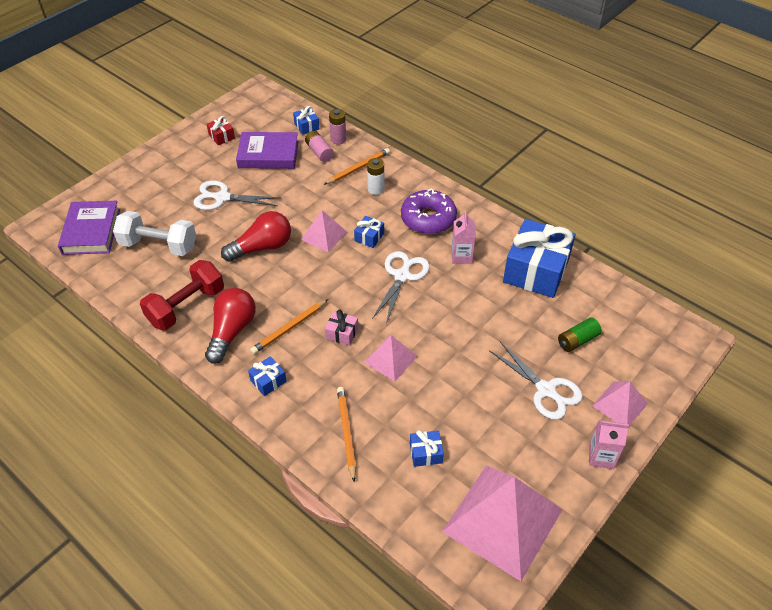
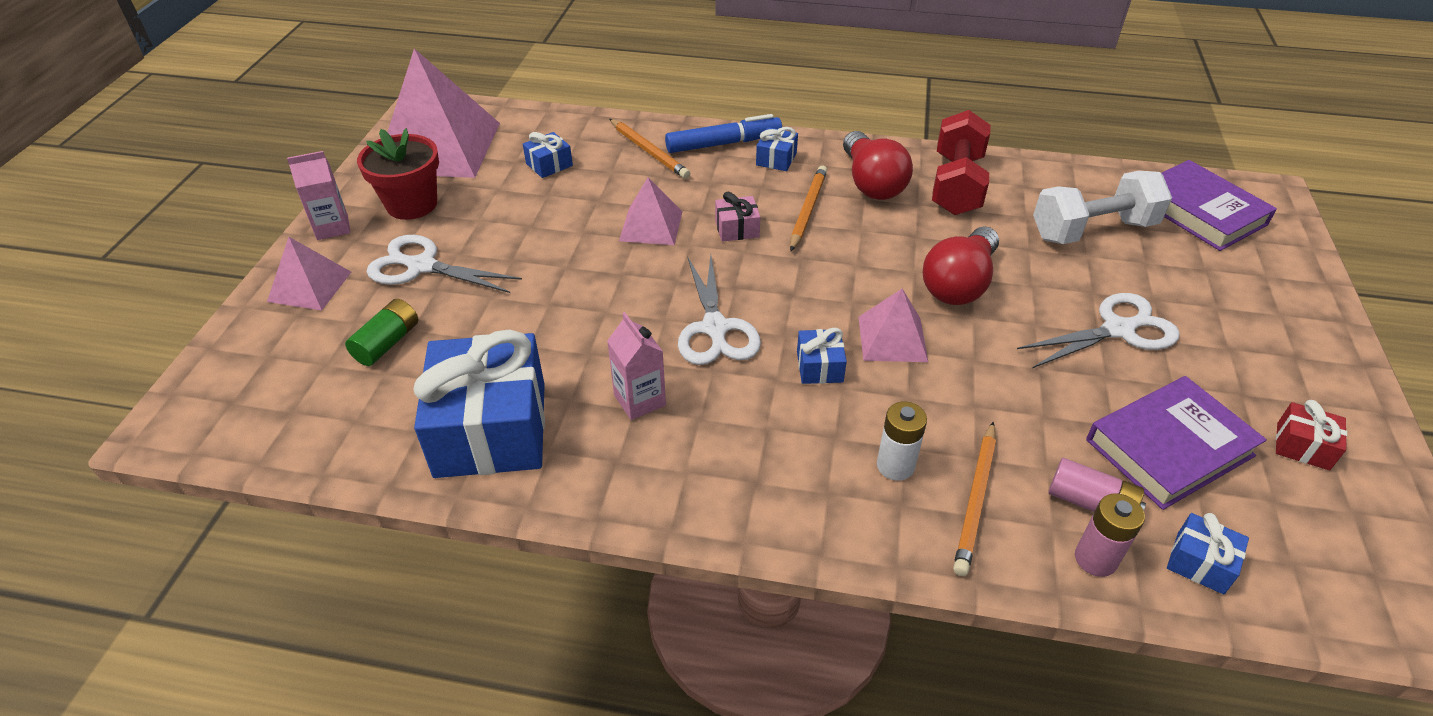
camera: 150 degrees right, 5 degrees down
(289, 414) = (723, 144): none -> blue marker
(428, 218) = (747, 447): purple donut -> none
(540, 455) = (412, 204): none -> red flower pot

